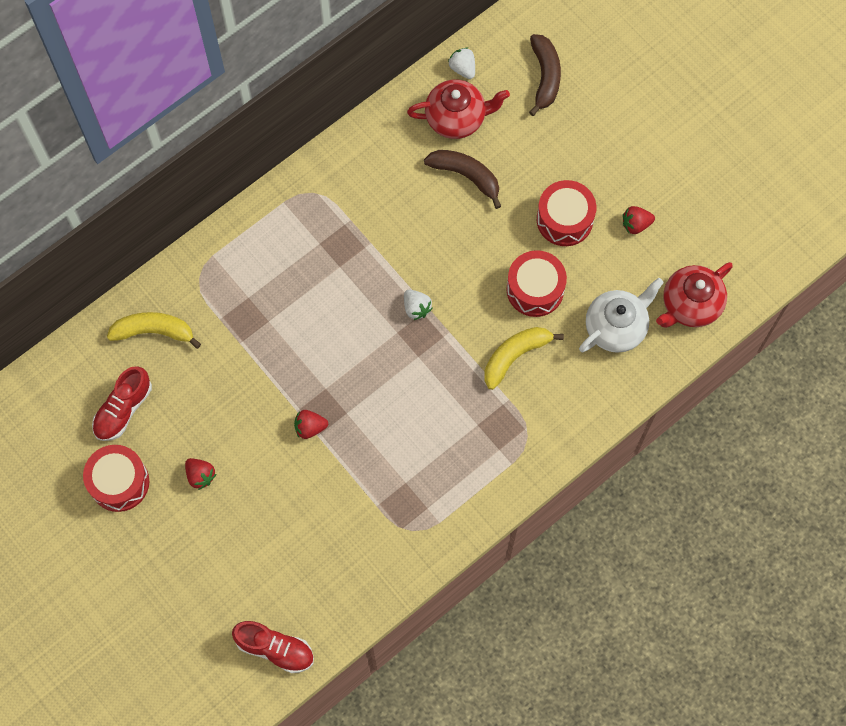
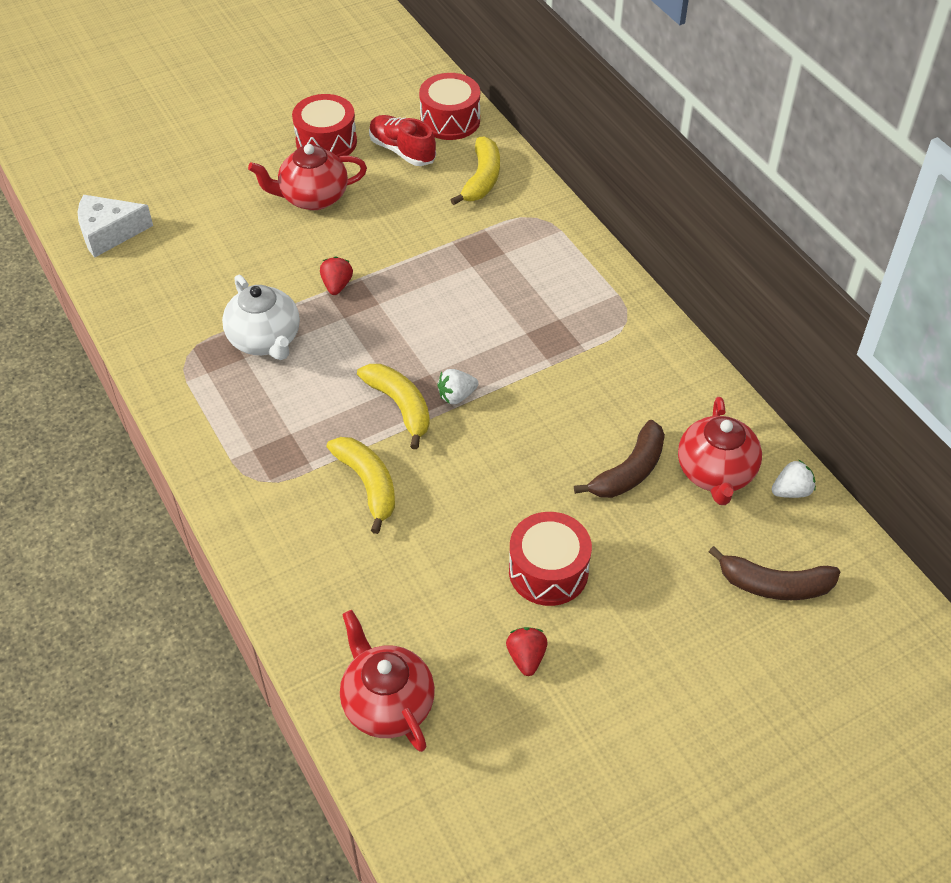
camera: 100 degrees right, 20 degrees down
(200, 475) = (312, 198): red strawberry -> red teapot
(275, 648) = (109, 233): red shoe -> white cheese
(435, 348) = (400, 406): none -> yellow banana
(535, 289) = (453, 520): red drum -> red drum (450, 120)
(616, 327) = (377, 604): white teapot -> white teapot (265, 340)

